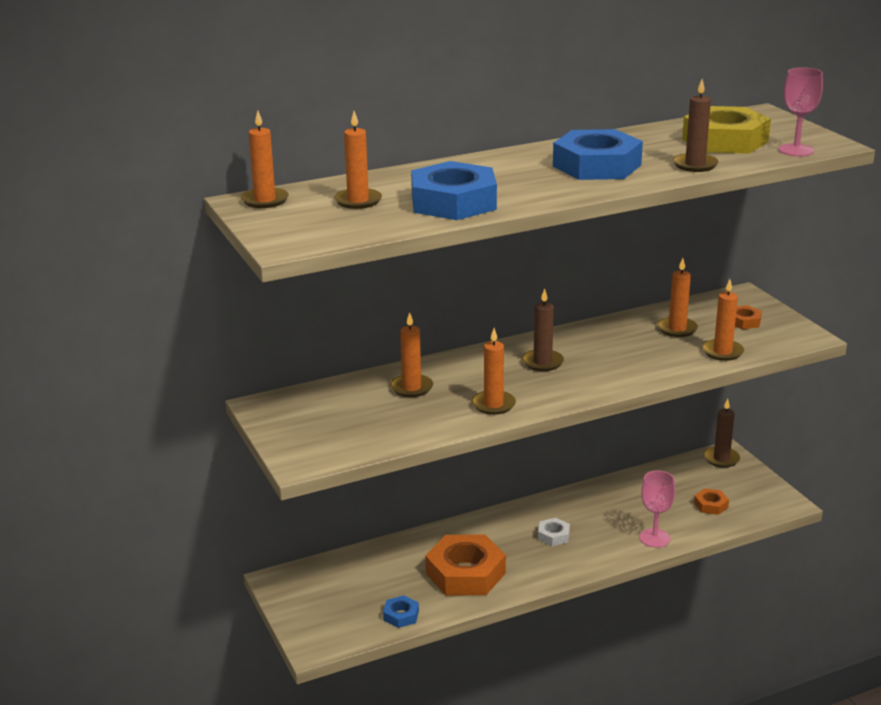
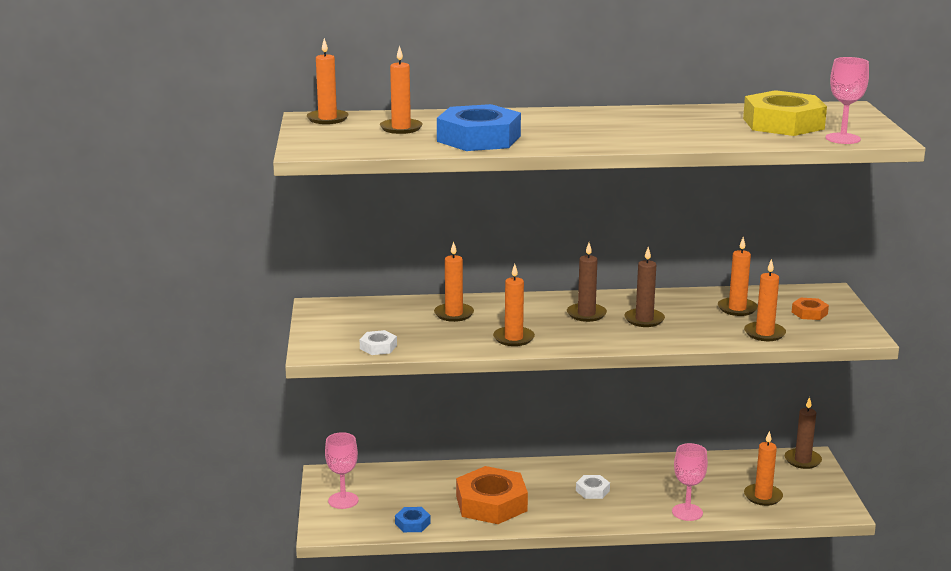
camera: 20 degrees right, 5 degrees down
(313, 606) = (343, 500): none -> pink goblet
(363, 443) = (378, 347): none -> white nut
(597, 165) = (637, 128): blue nut -> none
(695, 165) = (729, 138): brown candle -> brown candle (644, 320)
(711, 505) = (763, 496): orange nut -> orange candle

